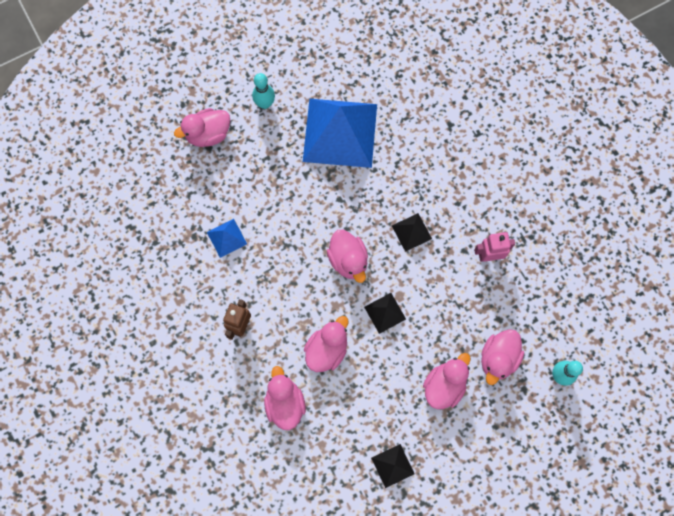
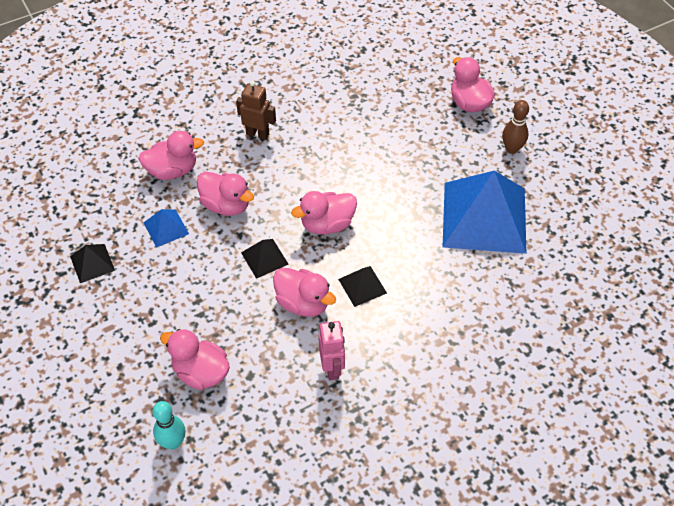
camera: 90 degrees right, 20 degrees down
(226, 238) = (352, 121): blue pyramid -> blue pyramid (166, 228)
(265, 104) = (512, 149): turquoise bowling pin -> brown bowling pin
(444, 385) = (174, 314): pink duck -> pink duck (303, 303)

